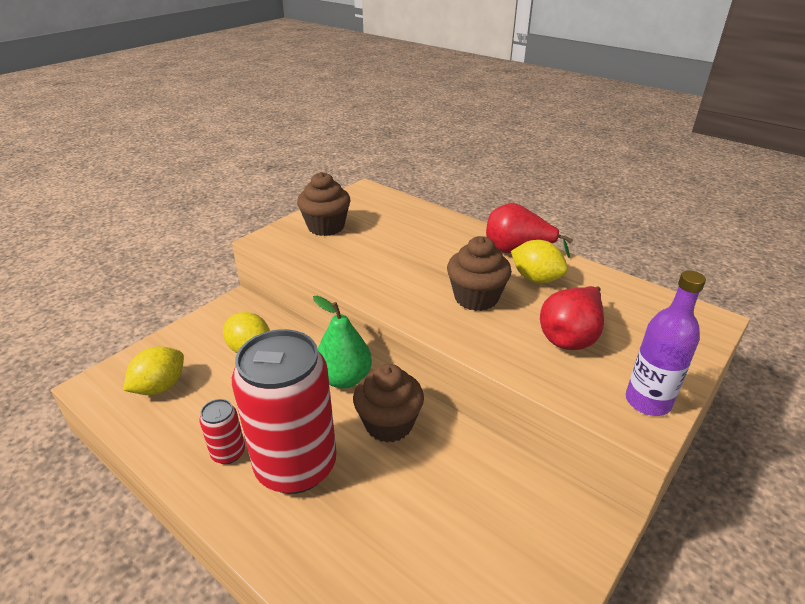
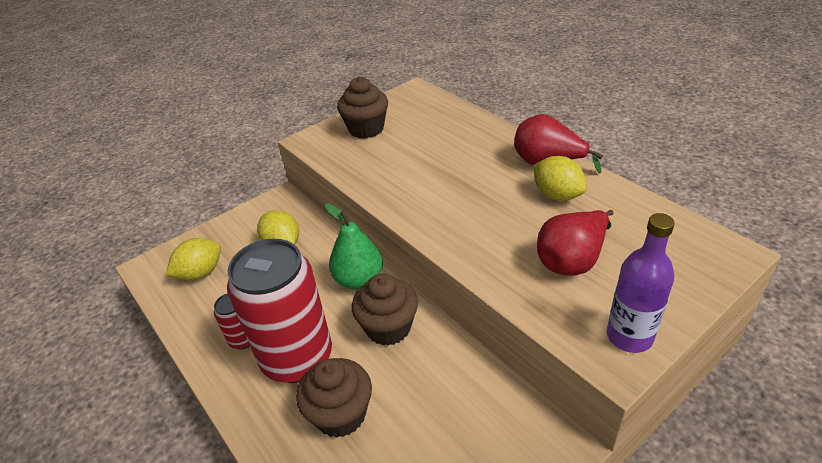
camera: 15 degrees right, 5 degrees up
(476, 298) = (489, 212): brown cupcake -> brown cupcake (340, 414)

